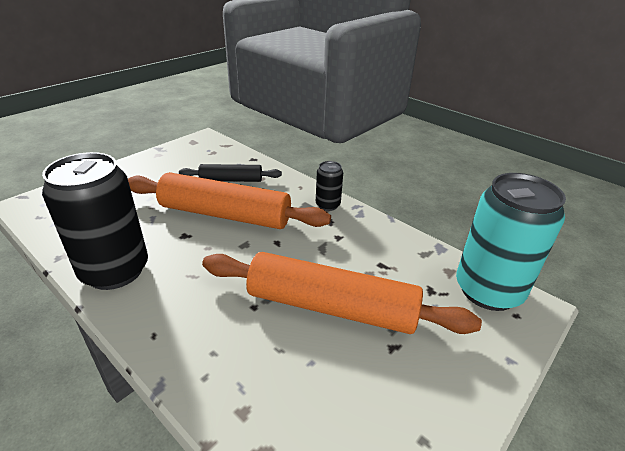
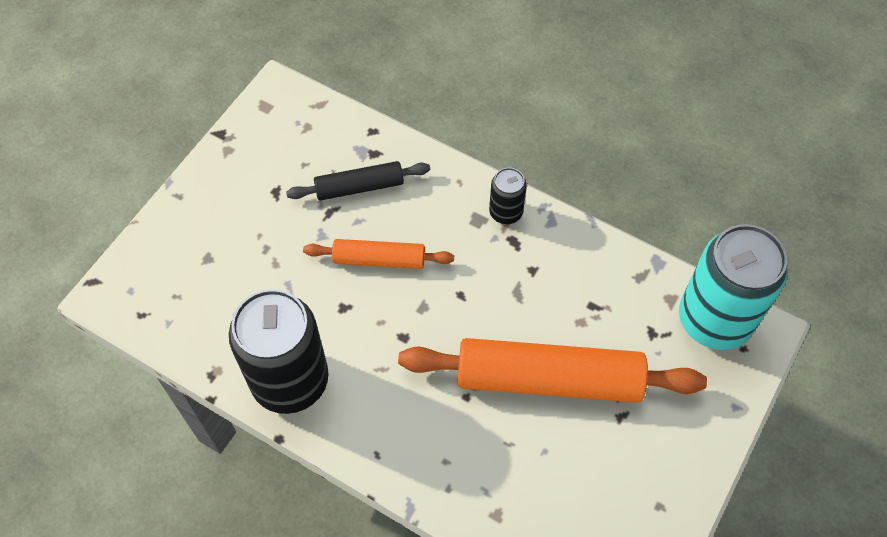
camera: 10 degrees left, 25 degrees up
(225, 215) = (379, 260): orange rolling pin -> orange rolling pin, size x0.53

